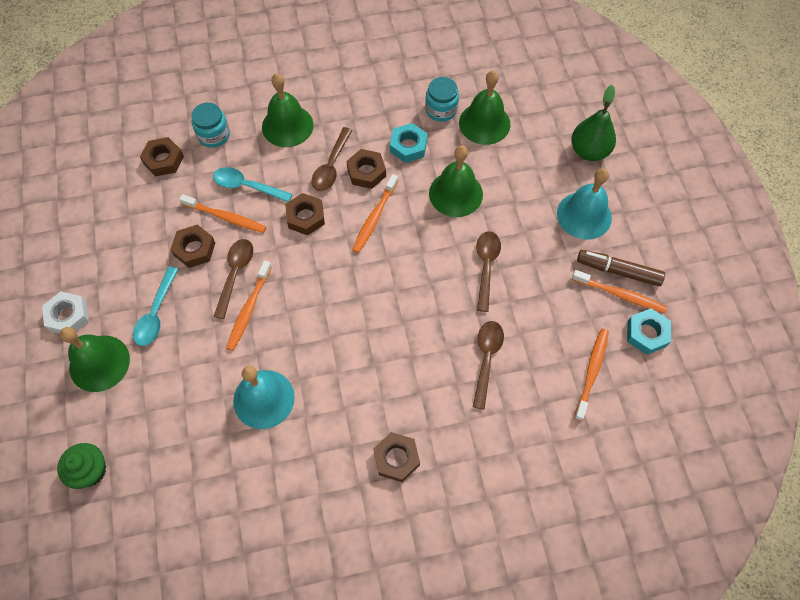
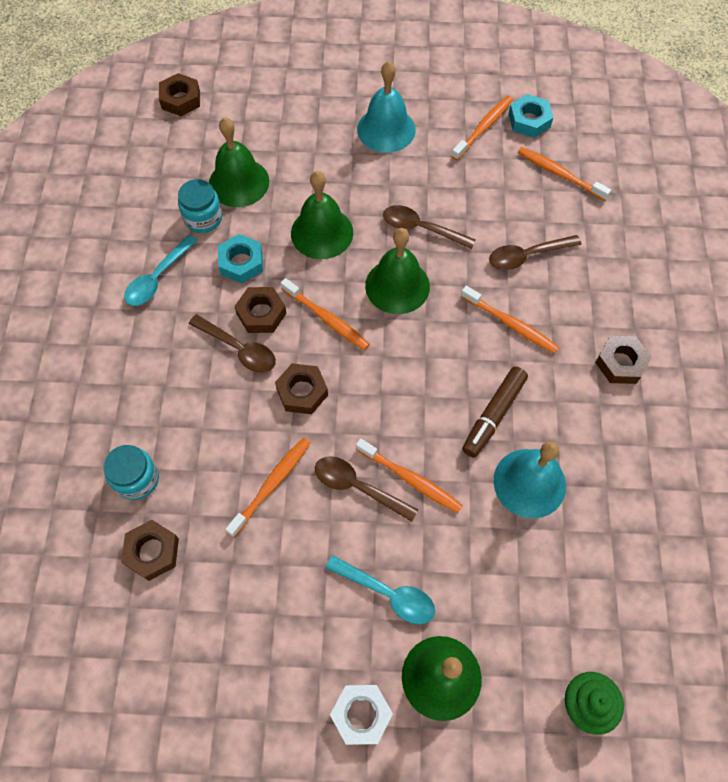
camera: 75 degrees left, 0 degrees up
(194, 249) = (307, 531): brown nut -> brown nut (180, 99)
(247, 186) = (233, 451): turquoise spoon -> turquoise spoon (158, 278)
(287, 126) = (158, 386): green bell -> green bell (397, 286)
(410, 357) = (510, 324): none -> orange toothbrush
(486, 359) = (527, 256): brown spoon -> brown spoon turned 45 degrees counterclockwise
(589, 151) = (310, 103): green pear -> none
(618, 271) = (457, 121): brown marker -> brown marker (493, 415)

